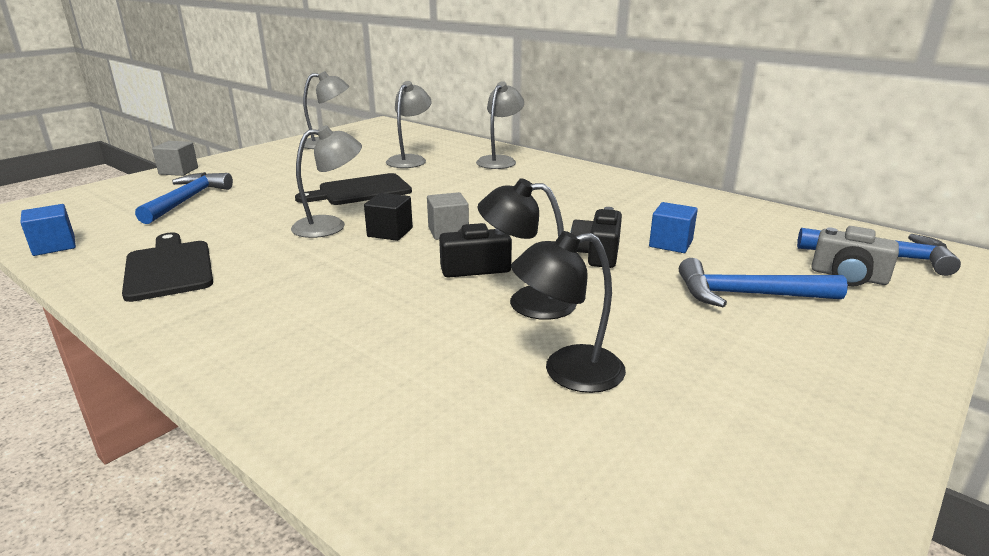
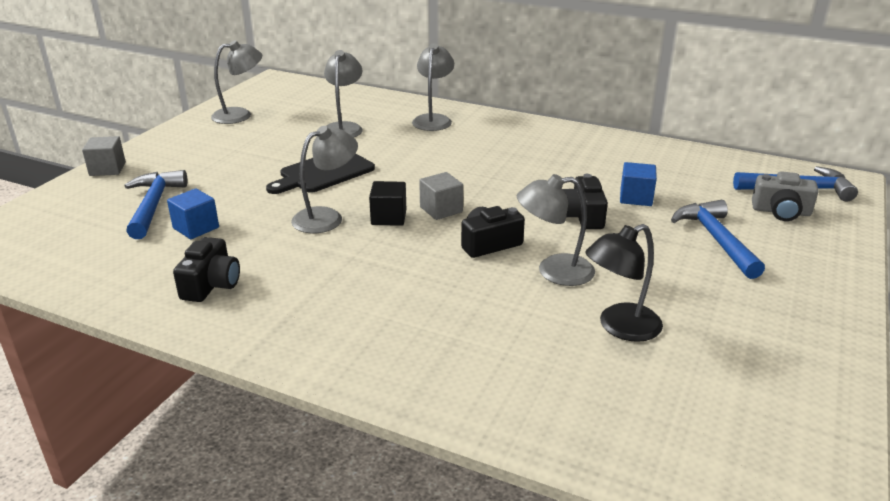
camera: 15 degrees left, 5 degrees up
(54, 246) = (66, 277): blue cube -> blue cube (196, 228)
(169, 268) = (211, 284): black cutting board -> black camera
(527, 302) = (554, 271): black lamp -> grey lamp
(747, 295) = (716, 239): blue hammer -> blue hammer turned 90 degrees clockwise

